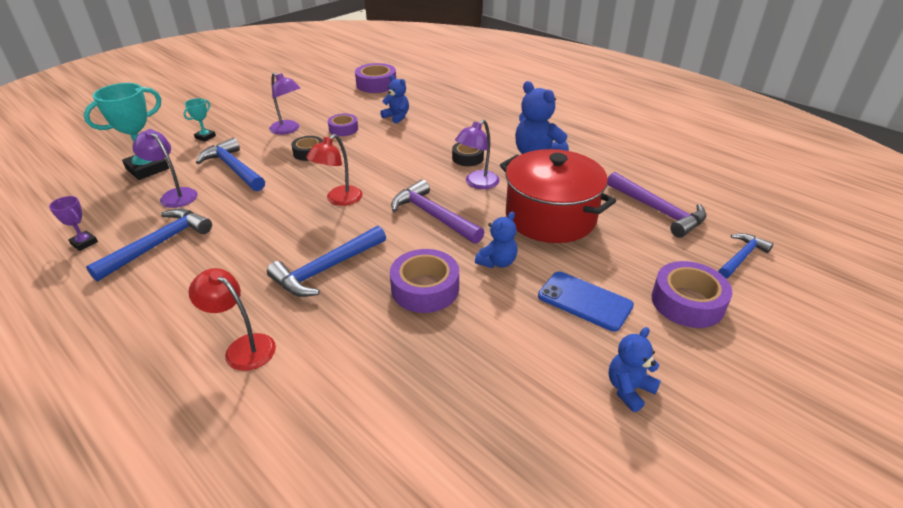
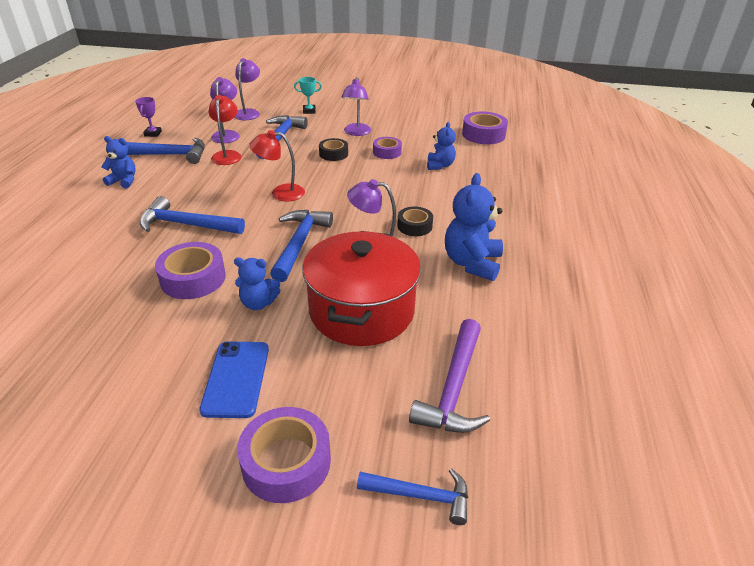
camera: 55 degrees right, 0 degrees up
(147, 169) = (249, 113): turquoise trophy -> purple lamp
(243, 347) = (82, 230): red lamp -> red lamp (227, 155)
(433, 216) = (299, 243): purple hammer -> blue hammer
(629, 389) = (118, 450): blue teddy bear -> blue teddy bear (124, 181)

